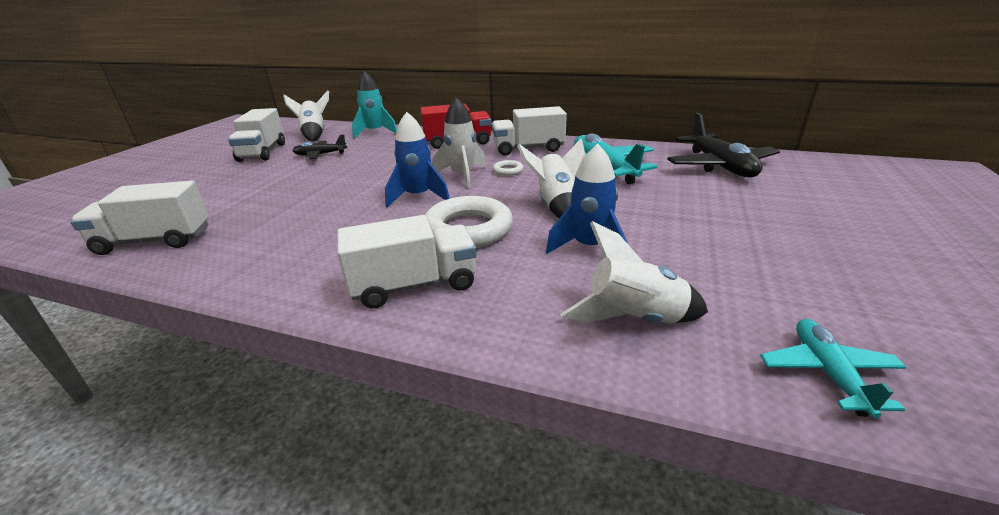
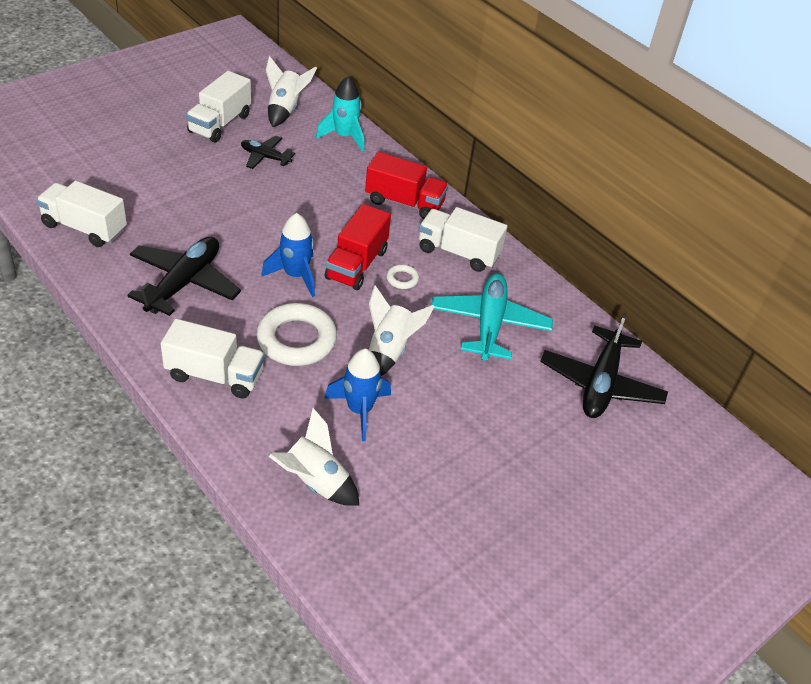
camera: 25 degrees right, 15 degrees up
(309, 237) = (184, 283): none -> black plane
(462, 176) = (356, 264): white rocket -> red truck
(828, 373) = (372, 577): turquoise plane -> none

